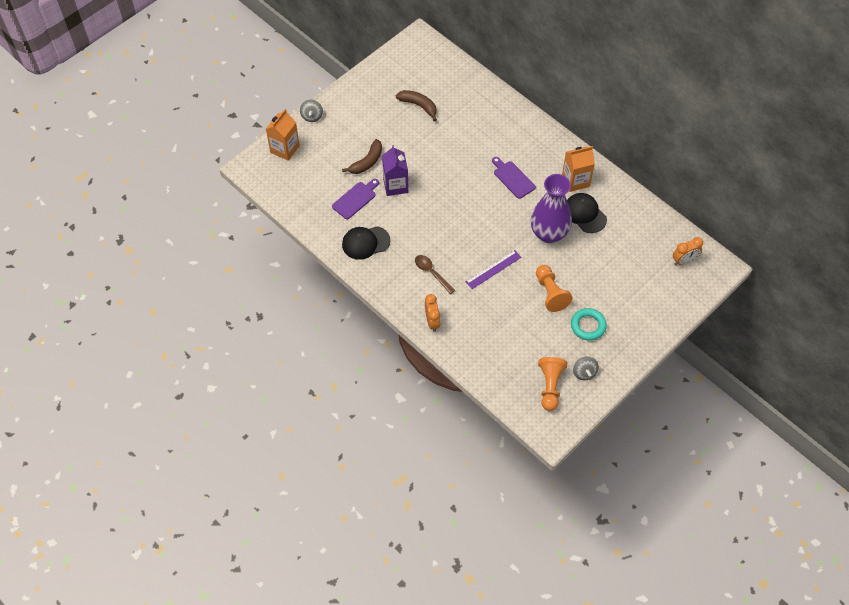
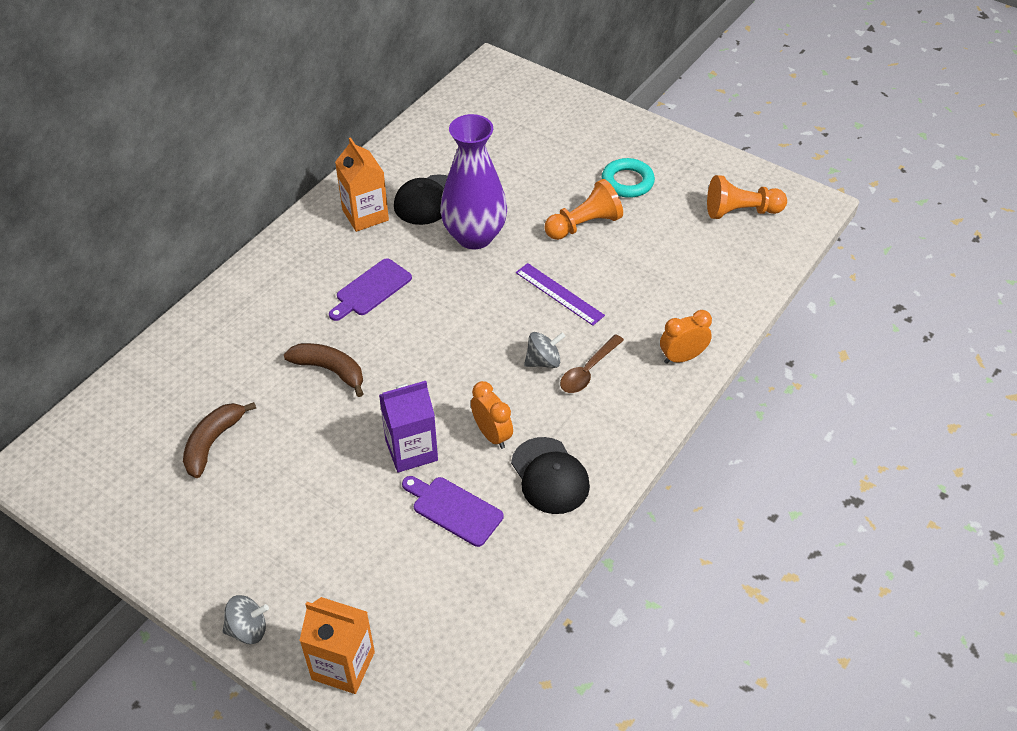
camera: 100 degrees left, 10 degrees down
(367, 162) = (361, 505): brown banana -> brown banana (330, 370)
(584, 372) = (705, 180): grey spinning top -> grey spinning top (543, 361)
(684, 261) = (490, 98): orange clock -> orange clock (492, 434)

